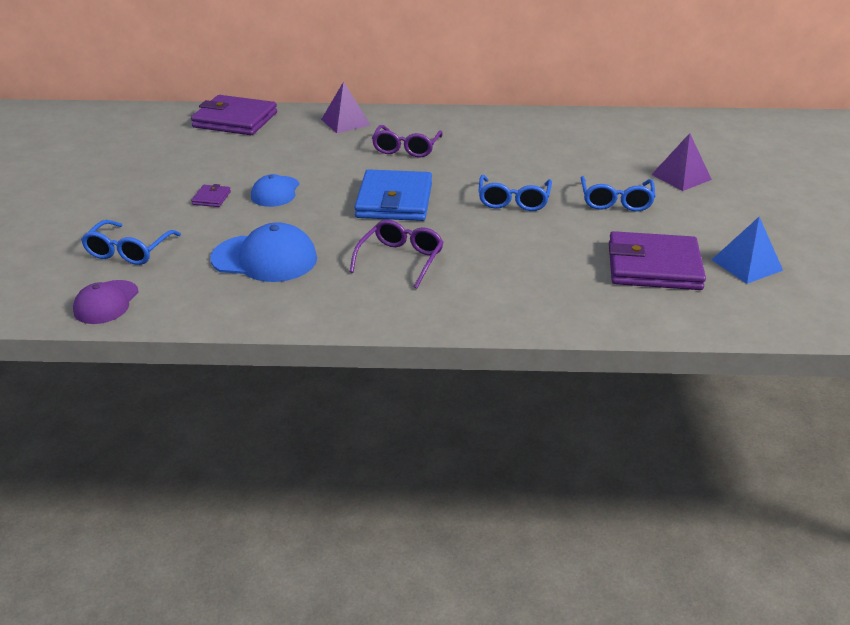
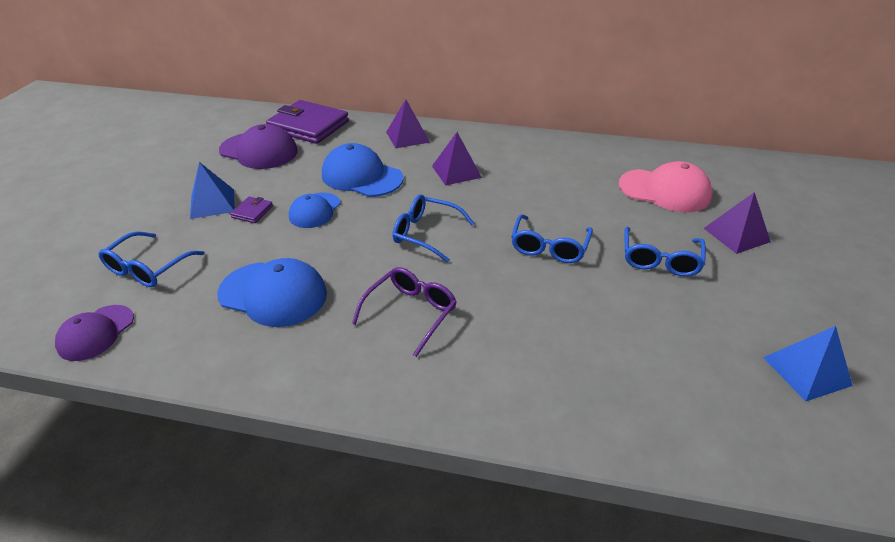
camera: 10 degrees right, 5 degrees up
(165, 195) = (212, 203): none -> blue pyramid
(192, 146) = (259, 151): none -> purple cap
(311, 160) = (361, 176): none -> blue cap
(394, 201) = (426, 234): blue wallet -> blue glasses
(406, 148) = (456, 171): purple glasses -> purple pyramid
(612, 148) = (664, 191): none -> pink cap
(653, 266) = (692, 359): purple wallet -> none

